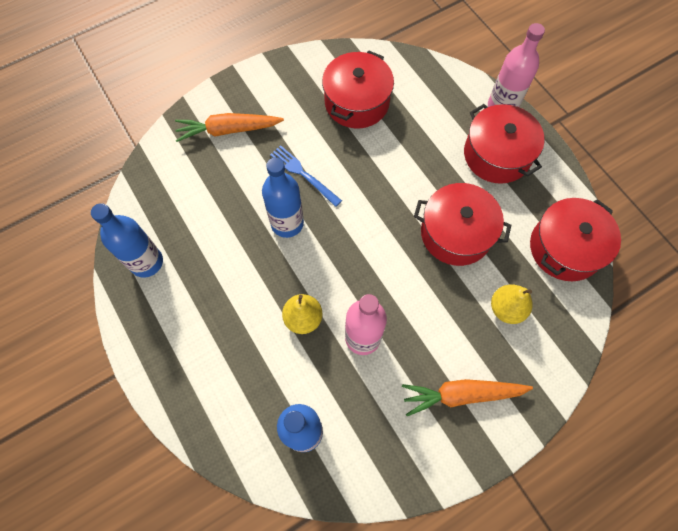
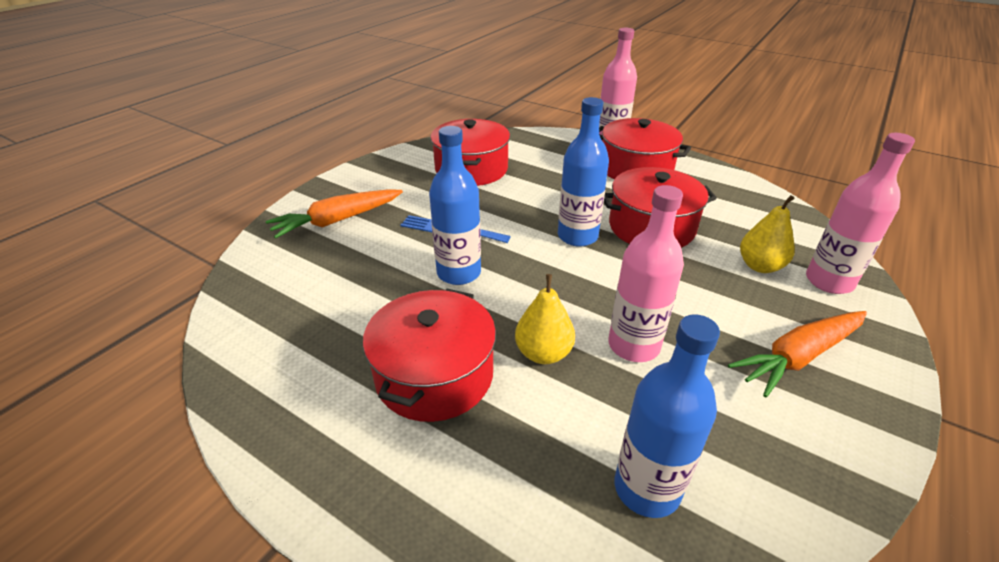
camera: 25 degrees left, 30 degrees down
(146, 262) = (277, 370): blue bottle -> blue bottle (577, 236)
(545, 345) = (829, 281): none -> pink bottle
(565, 248) = (761, 208): red pot -> red pot (434, 375)

